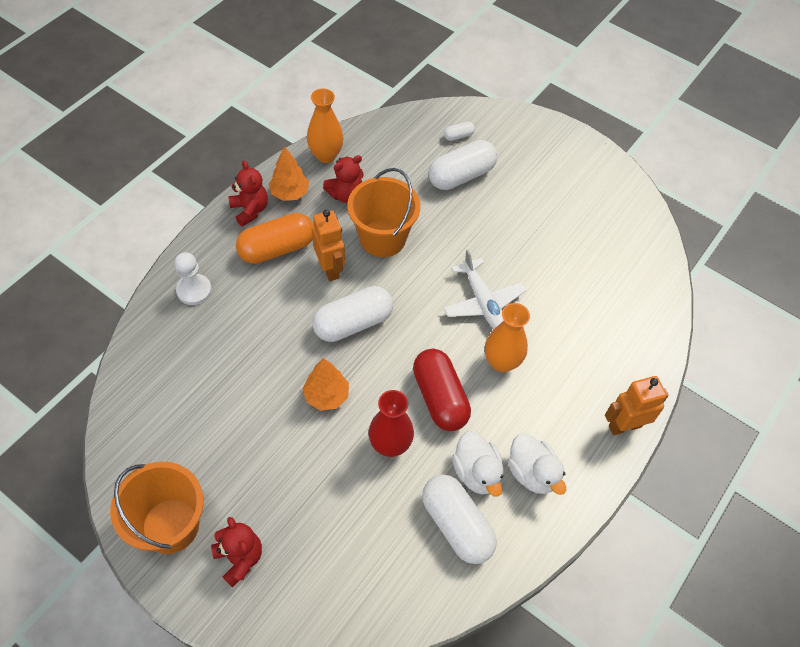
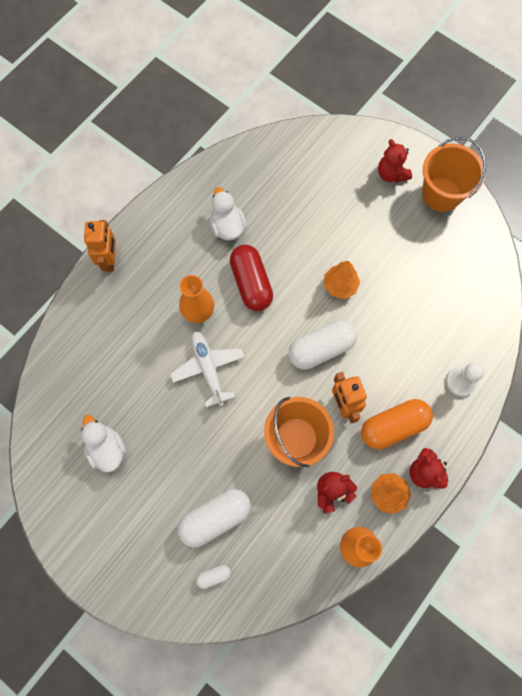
camera: 175 degrees left, 15 degrees up
(390, 445) = (290, 247): red vase -> none
(456, 525) = (245, 192): white capsule -> none
(532, 473) = (187, 226): white duck -> white duck (107, 449)
(624, 425) = (110, 260): orange robot -> orange robot turned 75 degrees counterclockwise

